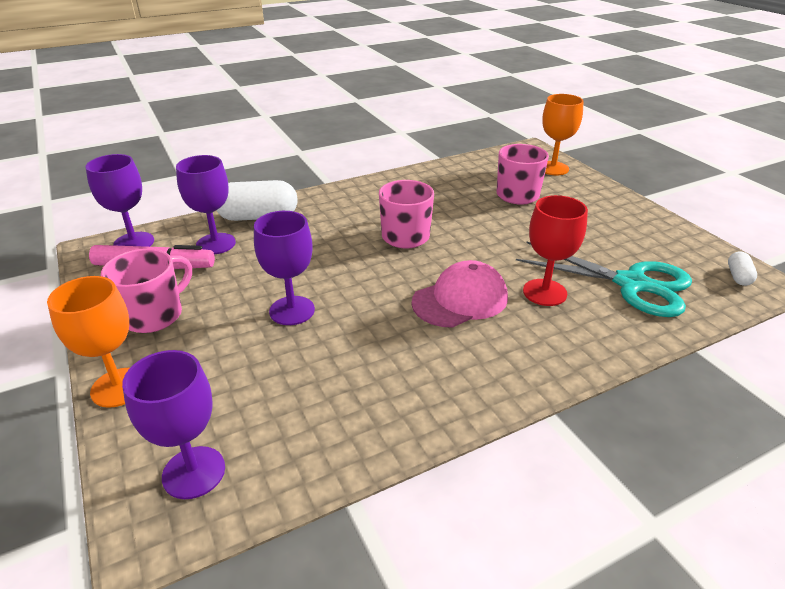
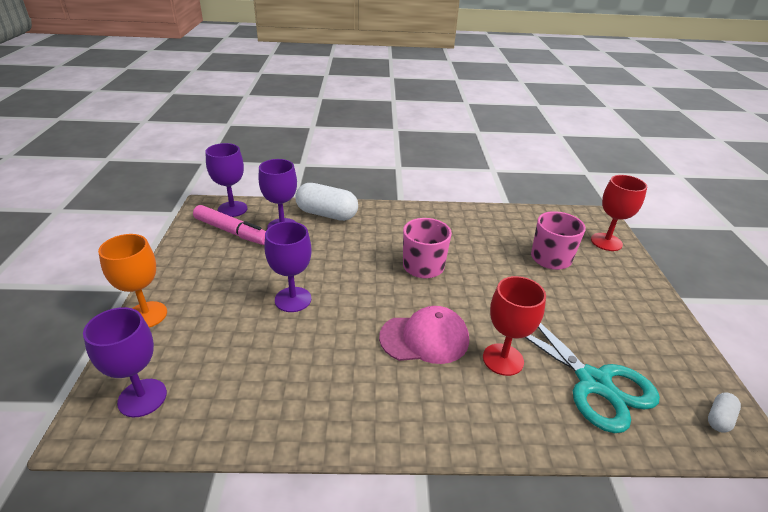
camera: 25 degrees right, 0 degrees up
(154, 315) = (205, 269): pink mug -> none
(553, 168) = (606, 242): orange goblet -> red goblet

